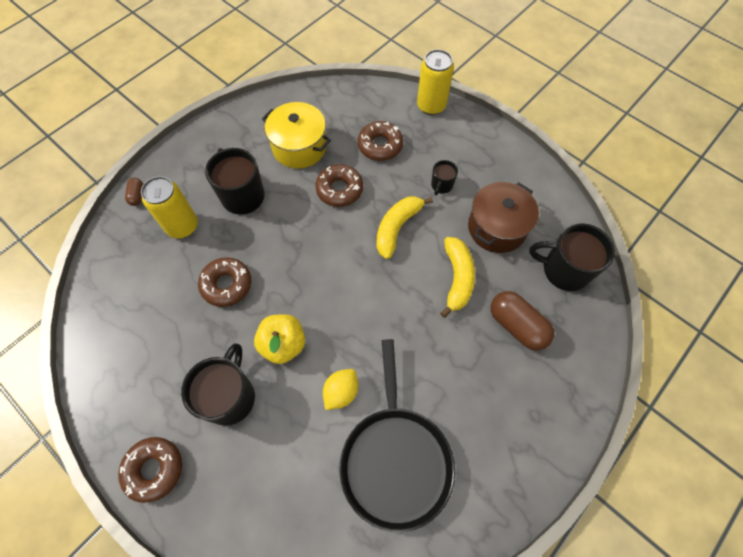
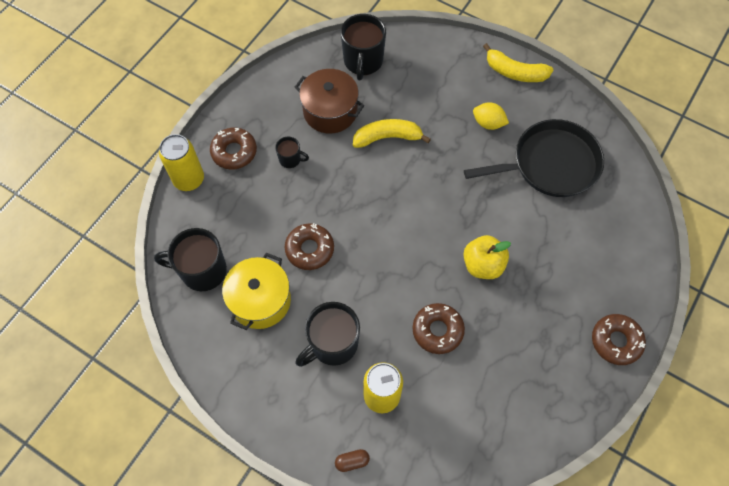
camera: 100 degrees left, 0 degrees up
(230, 396) = (540, 297): black mug -> black mug (202, 271)
(341, 392) = (511, 211): yellow lemon -> yellow lemon (488, 123)
(380, 145) = (248, 220): brown donut -> brown donut (234, 152)
(397, 228) = (345, 191): yellow banana -> yellow banana (515, 72)
(517, 326) = (421, 92): brown capsule -> none

